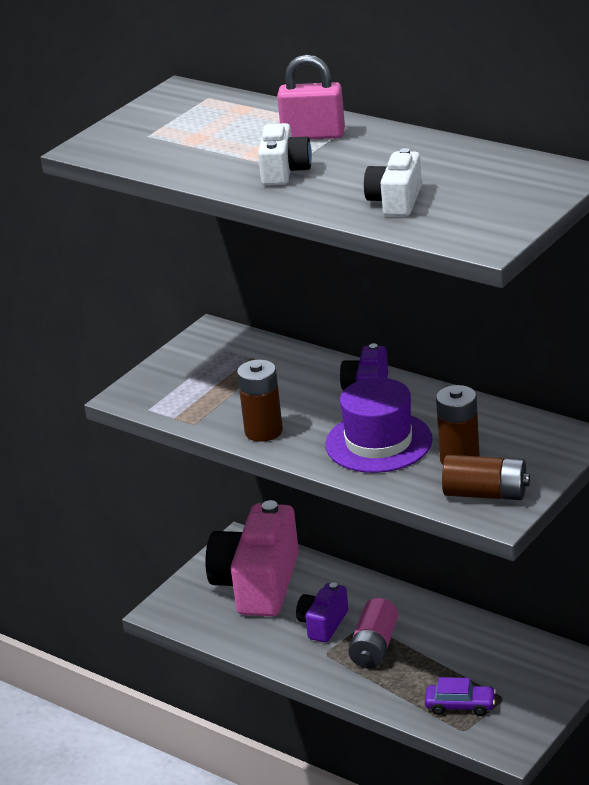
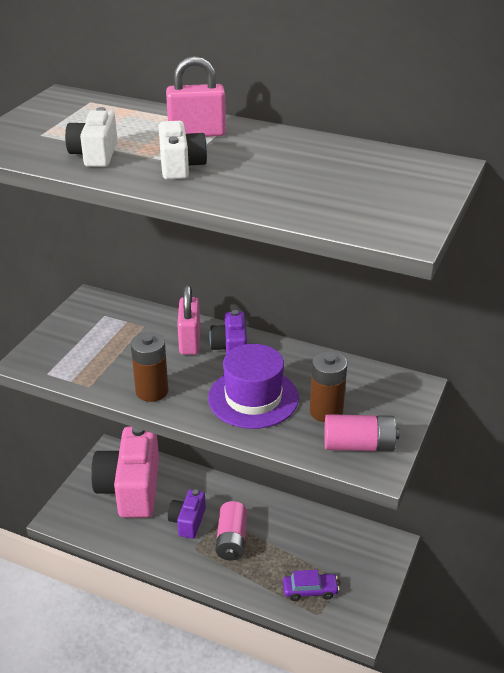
camera: 15 degrees left, 5 degrees up
(320, 381) = (190, 341): none -> pink padlock
(395, 201) = (298, 193): white camera -> white camera (95, 154)
(486, 494) = (359, 445): brown battery -> pink battery

